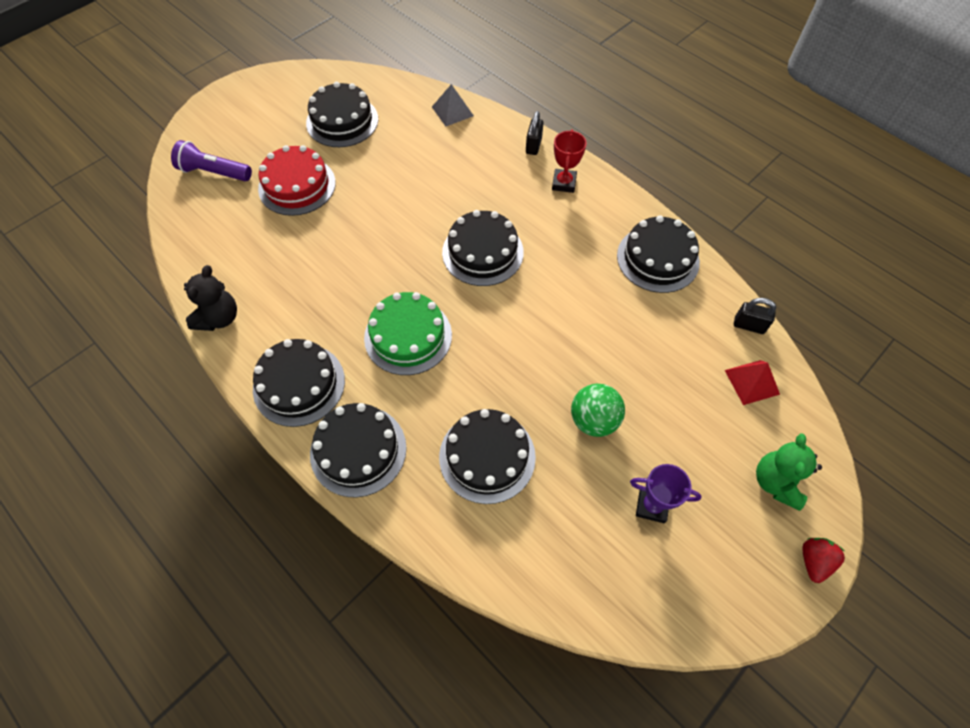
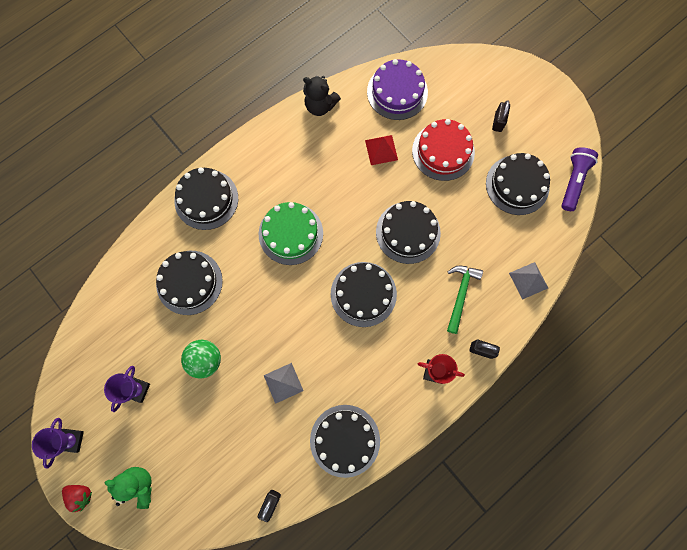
camera: 95 degrees right, 15 degrees up
(209, 234) = (397, 92): none -> purple cake
(214, 172) = (460, 89): purple flashlight -> purple flashlight (573, 181)
(262, 138) = (498, 122): none -> black padlock
(299, 384) = (260, 160): black cake -> black cake (408, 232)
(474, 164) = (460, 294): none -> green hammer
(605, 326) = (283, 383): none -> grey pyramid
(745, 591) = (71, 440): none -> purple trophy
(752, 382) = (220, 490): red pyramid -> red pyramid (381, 150)

